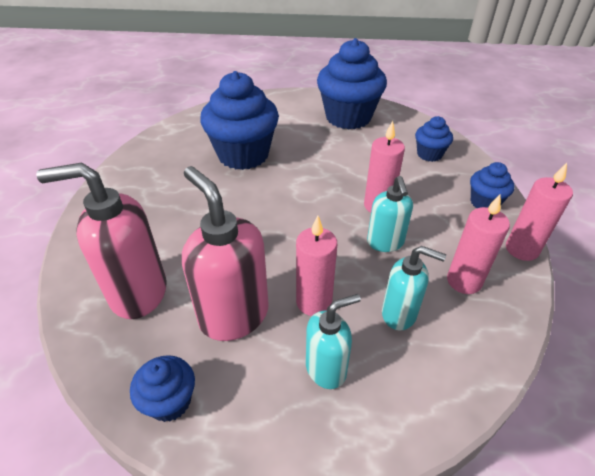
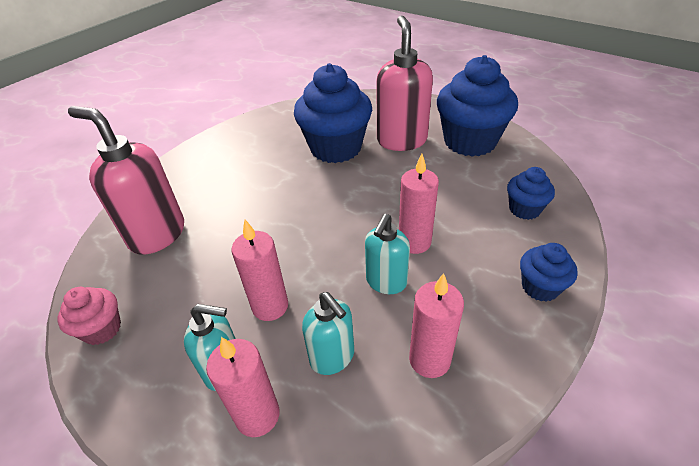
camera: 35 degrees right, 0 degrees up
(170, 401) = (102, 329): blue cupcake -> pink cupcake
(233, 315) = (201, 285): pink soap dispenser -> pink soap dispenser (401, 140)
(521, 249) = (534, 360): pink candle -> pink candle (257, 415)

